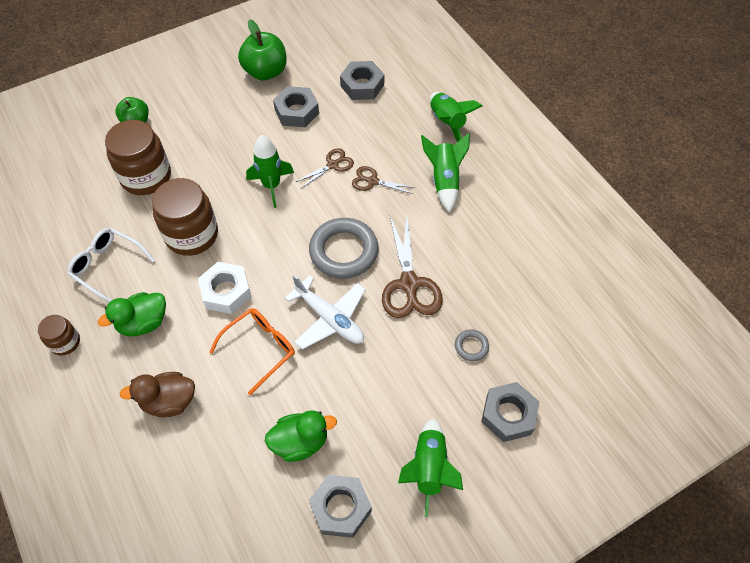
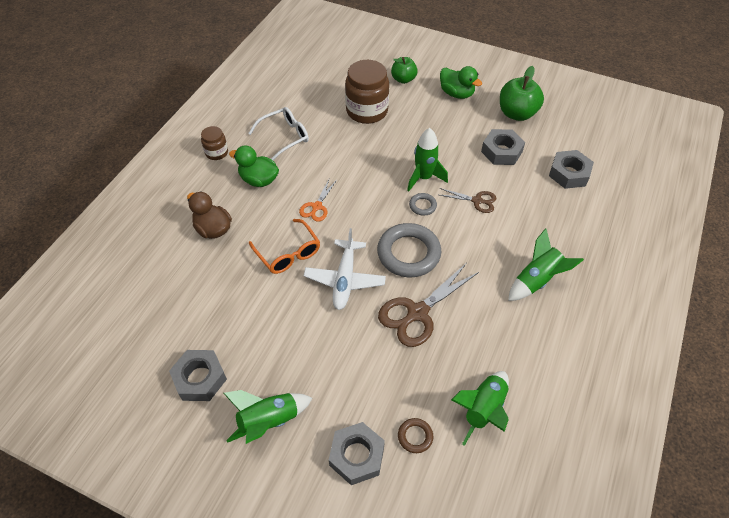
camera: 55 degrees right, 5 degrees down
(108, 266) = (284, 137): white glasses -> white glasses turned 60 degrees clockwise
(192, 235) = (344, 161): brown jar -> none
(226, 291) = (317, 207): white nut -> orange scissors
(260, 348) = (288, 253): orange glasses -> orange glasses turned 45 degrees clockwise
(300, 442) = (234, 322): green duck -> green duck (456, 93)
(372, 181) = (487, 233): brown scissors -> none
(447, 123) = (595, 249): green rocket -> green rocket (483, 409)
(471, 346) = (398, 391): grey ring -> grey ring (422, 206)
(520, 360) = (415, 436): none -> brown ring

